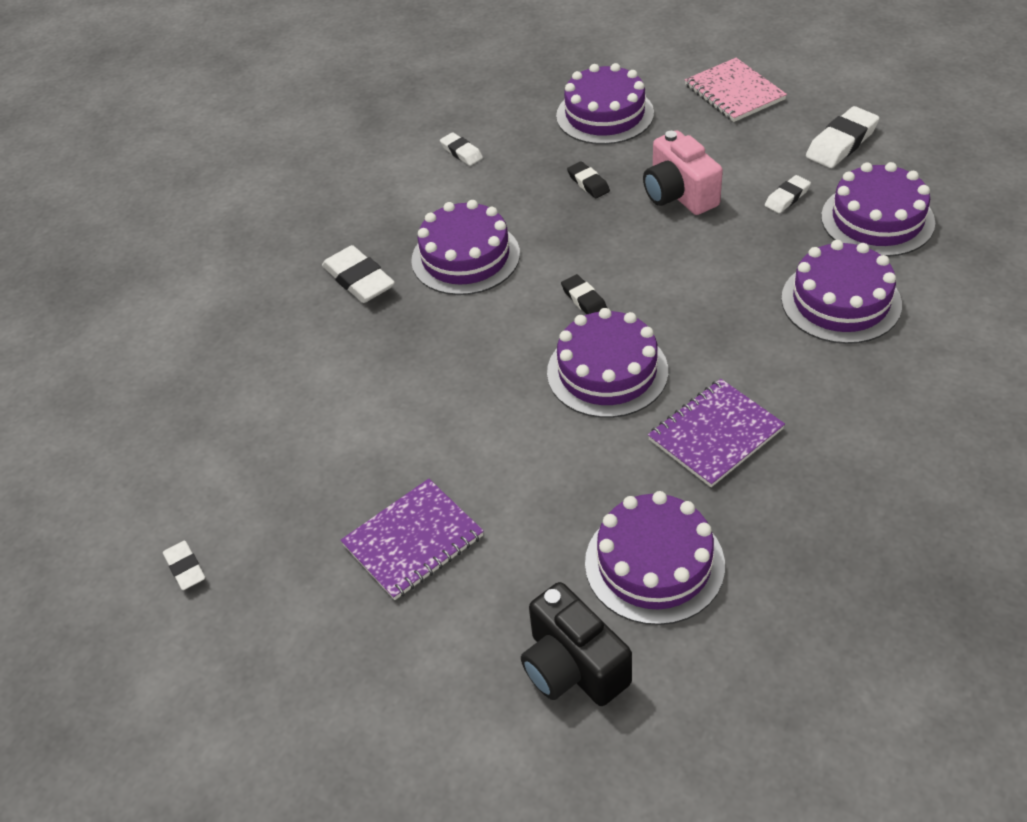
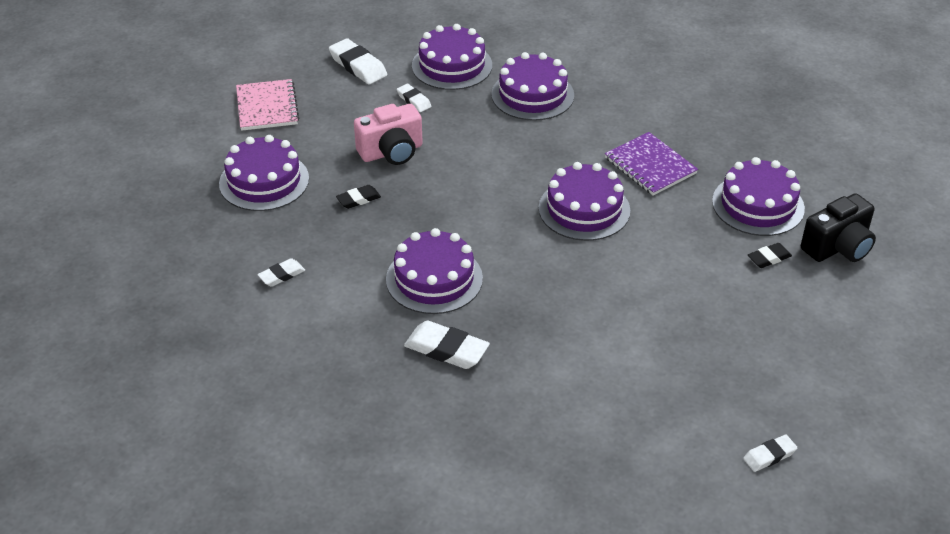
camera: 90 degrees left, 5 degrees down
(359, 280) = (446, 349): white eraser -> white eraser turned 60 degrees clockwise
(413, 541) = (741, 319): purple notebook -> none
(584, 299) = (503, 214): black eraser -> black eraser (769, 258)
(734, 92) = (267, 107): pink notebook -> pink notebook turned 75 degrees counterclockwise

